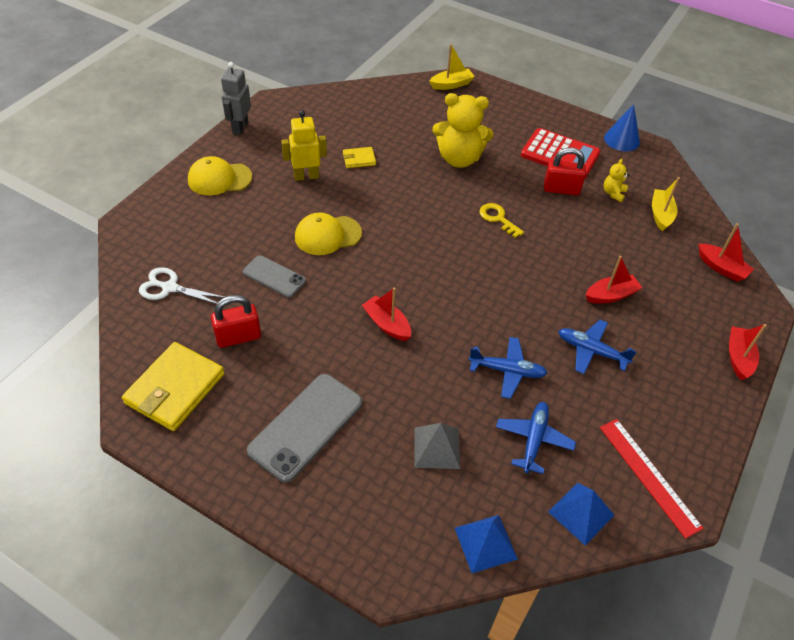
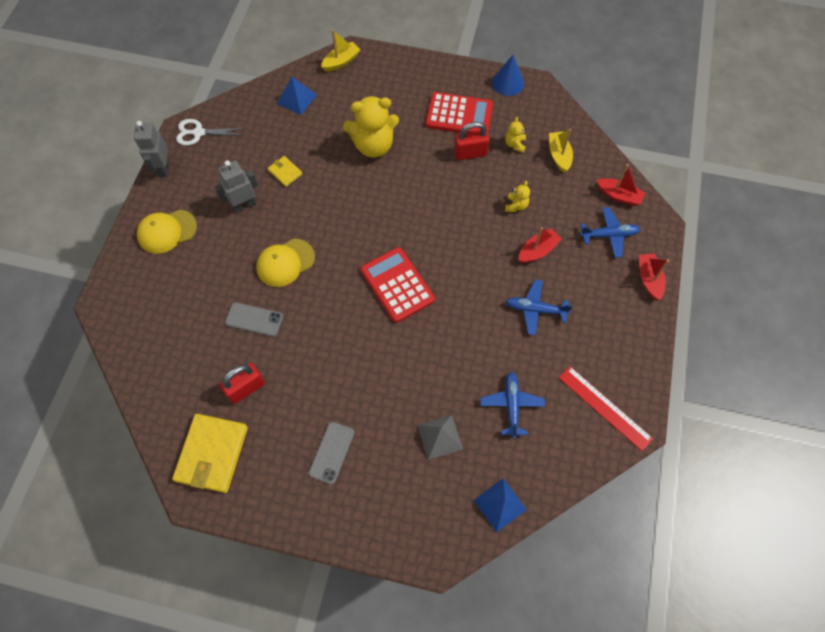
camera: 15 degrees left, 15 degrees up
(170, 288) = (168, 359): white scissors -> white scissors (198, 133)
(306, 176) = (244, 205): yellow robot -> grey robot
(306, 426) = (332, 452): grey phone -> grey phone, size x0.59
(359, 159) = (285, 172): yellow wallet -> yellow wallet turned 75 degrees clockwise
(387, 324) = (365, 336): red boat -> none
(440, 286) = (397, 285): none -> red calculator
(498, 218) = (425, 201): yellow key -> none
(507, 371) = (475, 349): blue plane -> blue plane (609, 235)
(581, 513) = (563, 456): blue pyramid -> blue pyramid (297, 99)
(598, 248) = (516, 206): none -> yellow teddy bear

